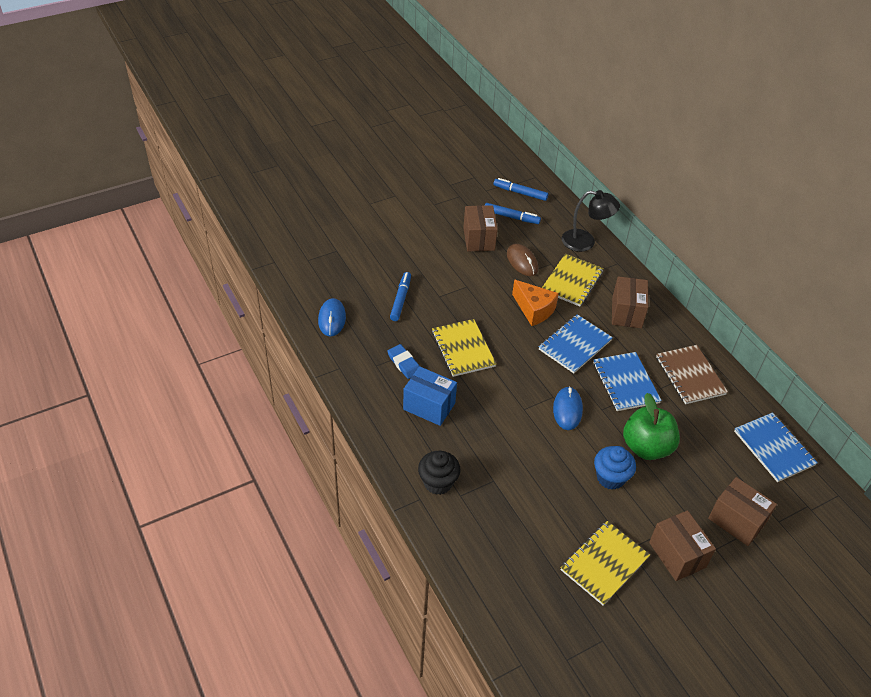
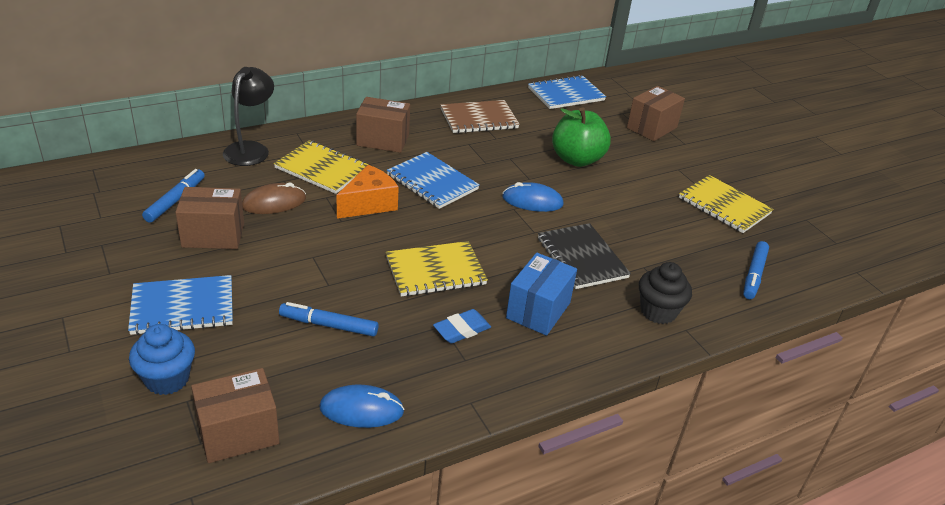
camera: 90 degrees left, 10 degrees down
(496, 438) = (582, 258): none -> black notebook
(520, 193) = (123, 186): blue marker -> blue marker (754, 275)
(610, 478) = (620, 187): blue cupcake -> blue cupcake (167, 379)
(625, 383) = (490, 158): blue notebook -> blue notebook (183, 307)
(677, 555) = (699, 164): brown box -> brown box (238, 433)

